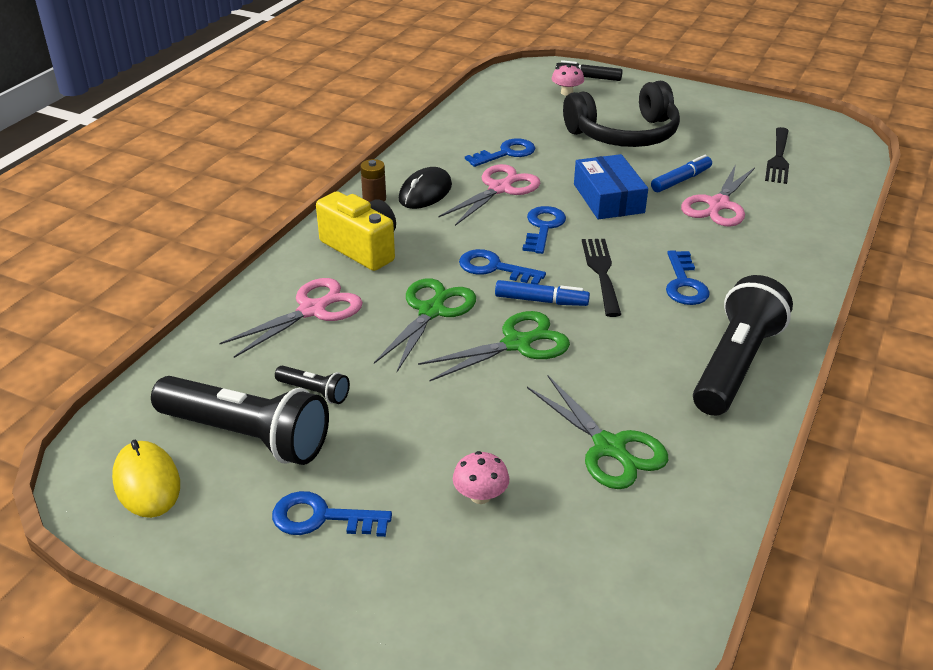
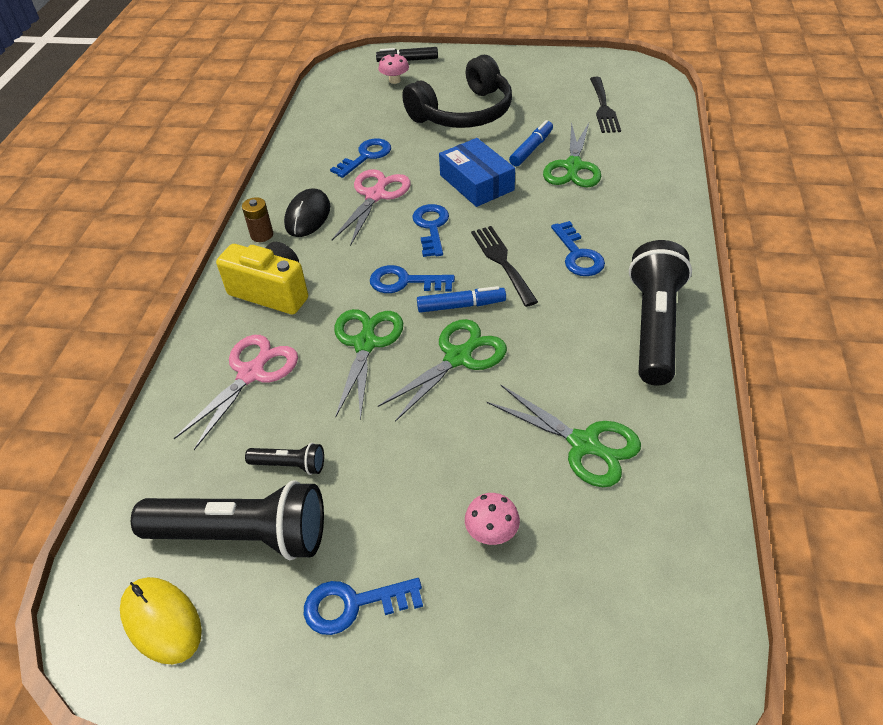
camera: 15 degrees left, 10 degrees up
(718, 205) = (573, 167): pink scissors -> green scissors

